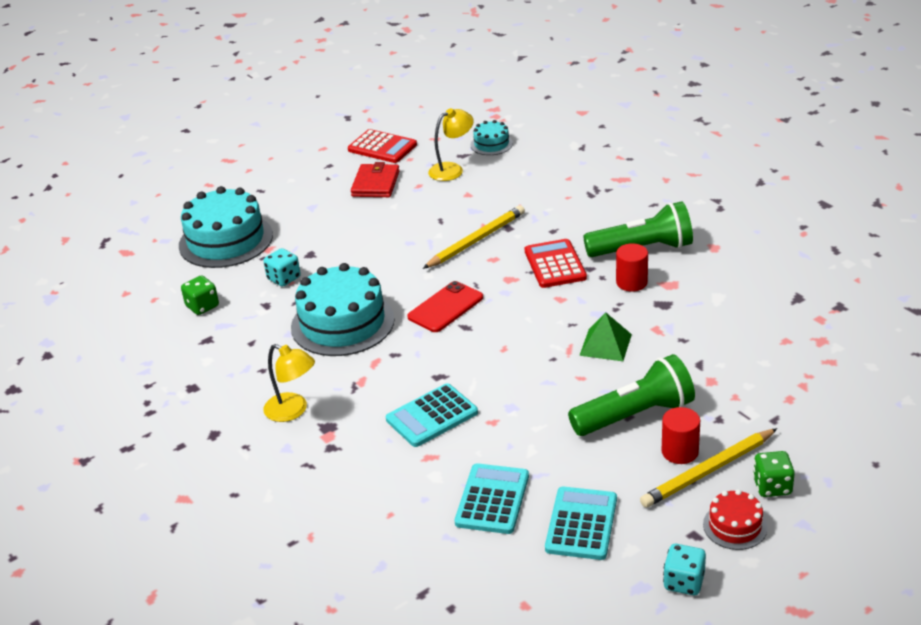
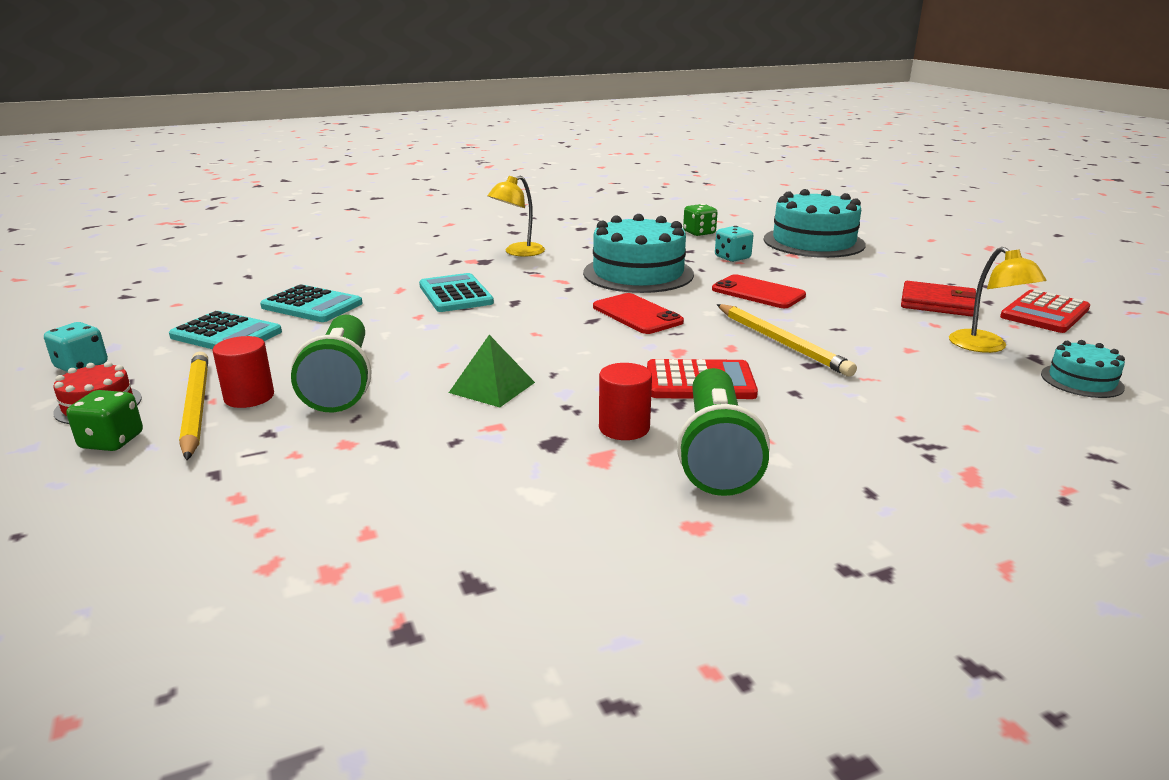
camera: 100 degrees right, 10 degrees down
(376, 258) = (758, 293): none -> red phone

